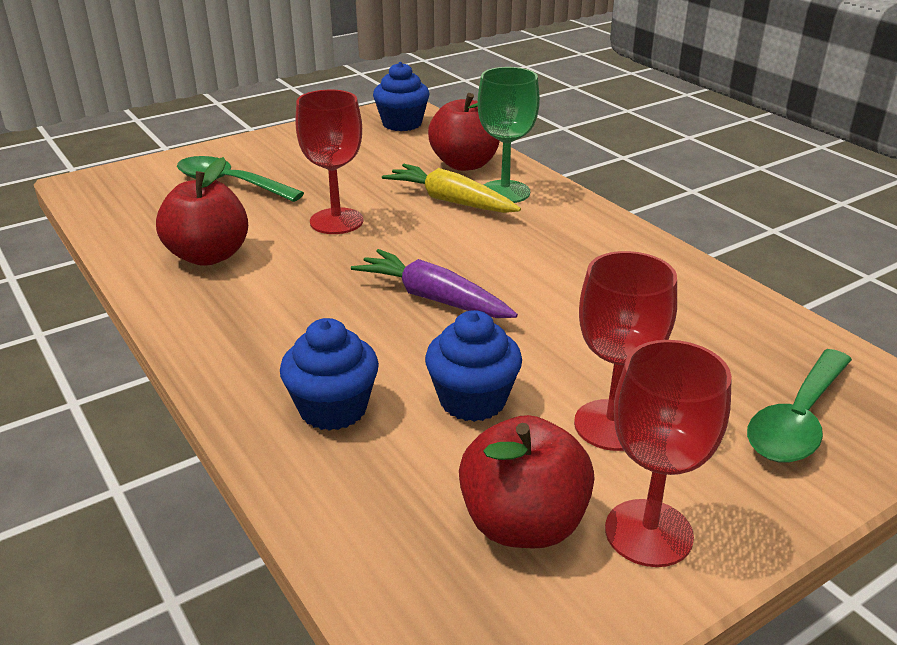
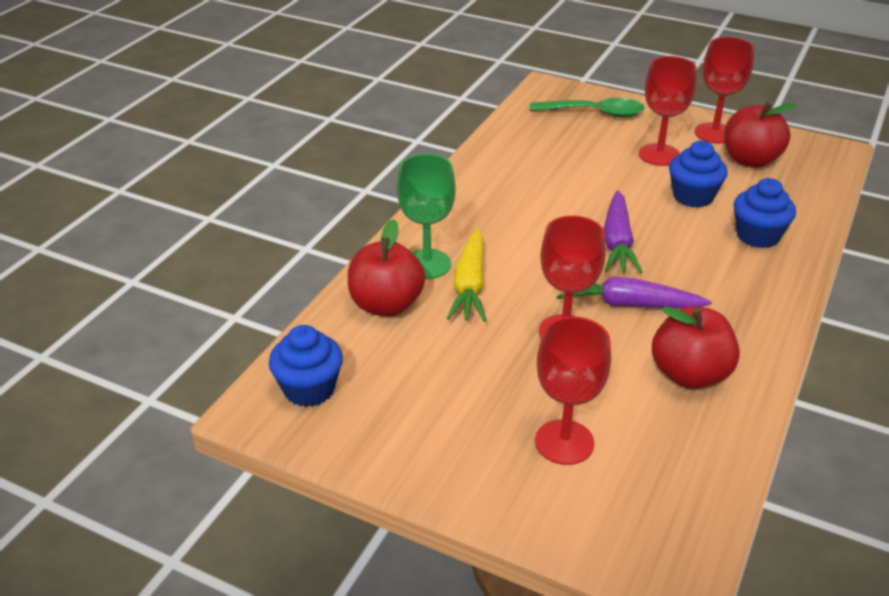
camera: 120 degrees left, 5 degrees up
(230, 183) = (564, 442): green spoon -> red goblet
(331, 264) = (628, 304): none -> purple carrot

